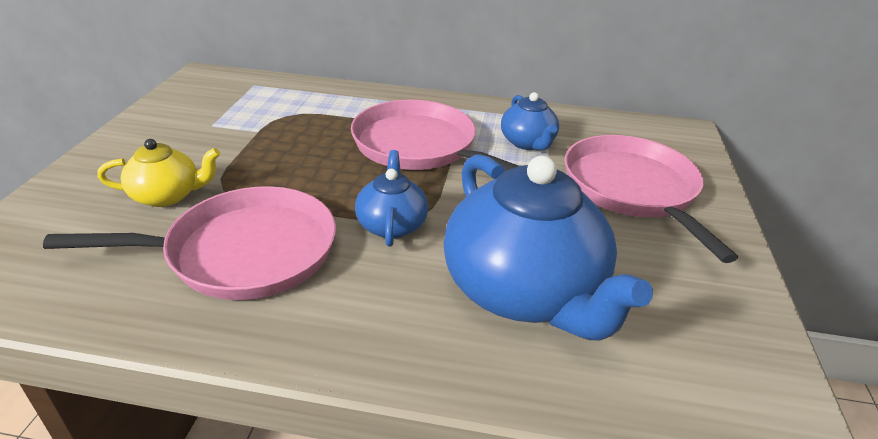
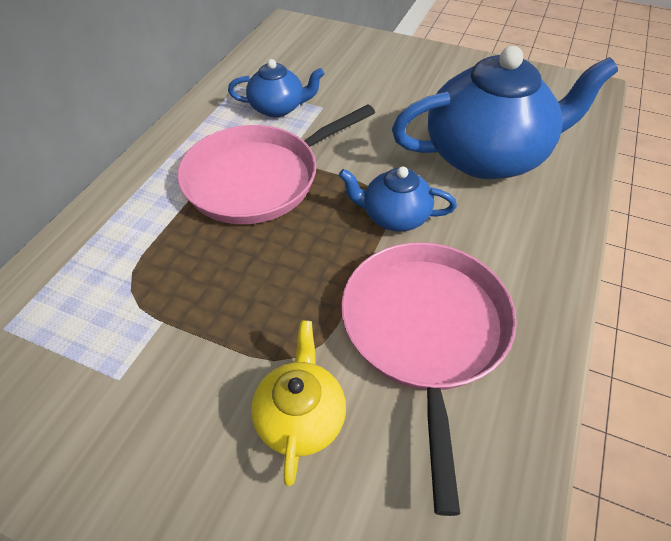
camera: 75 degrees left, 15 degrees up
(632, 189) = (368, 74): pink pan -> none

